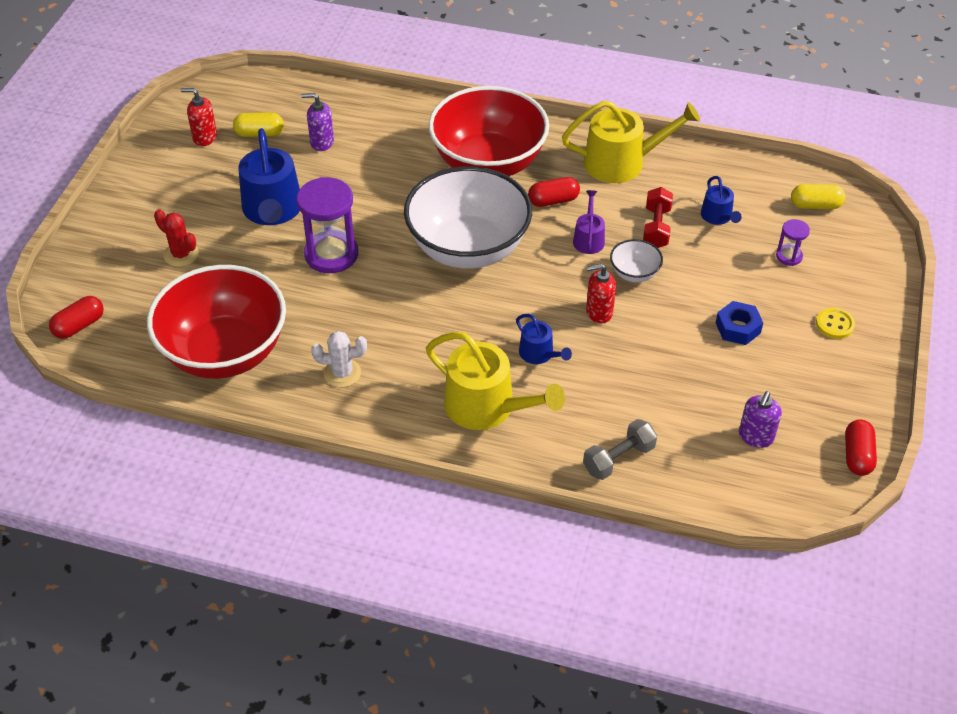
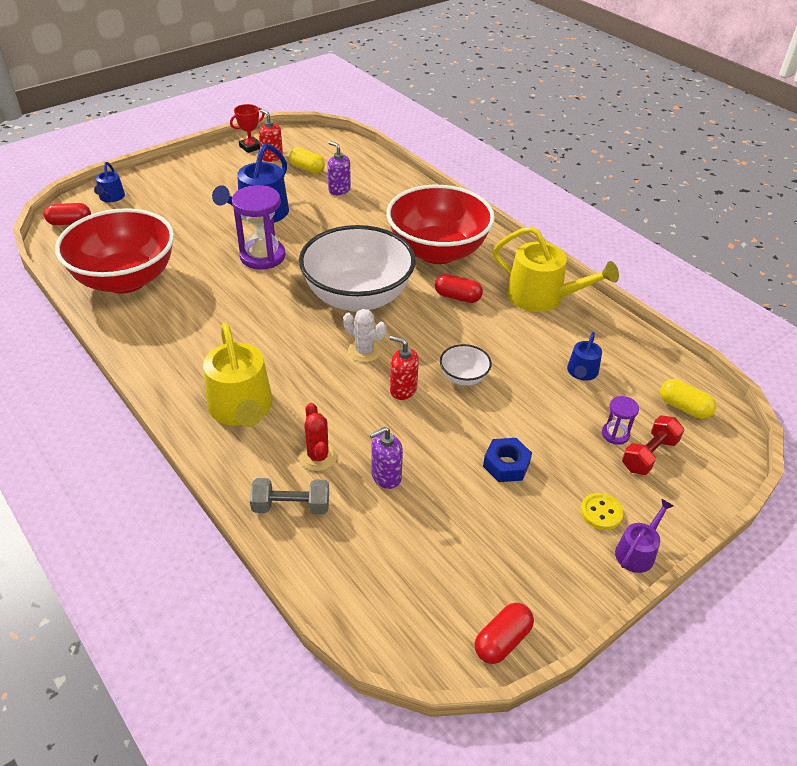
camera: 35 degrees right, 5 degrees down
(166, 136) = (250, 147): none -> red trophy
(181, 254) = (175, 212): red cactus -> red cactus (318, 456)
(342, 373) = (177, 331): white cactus -> white cactus (364, 351)
(539, 354) = (323, 393): blue watering can -> blue watering can (111, 197)
(588, 239) = (455, 335): purple watering can -> purple watering can (637, 552)
(656, 228) = (519, 354): red dumbbell -> red dumbbell (649, 455)
(755, 437) = (424, 562): purple soap dispenser -> purple soap dispenser (386, 476)

